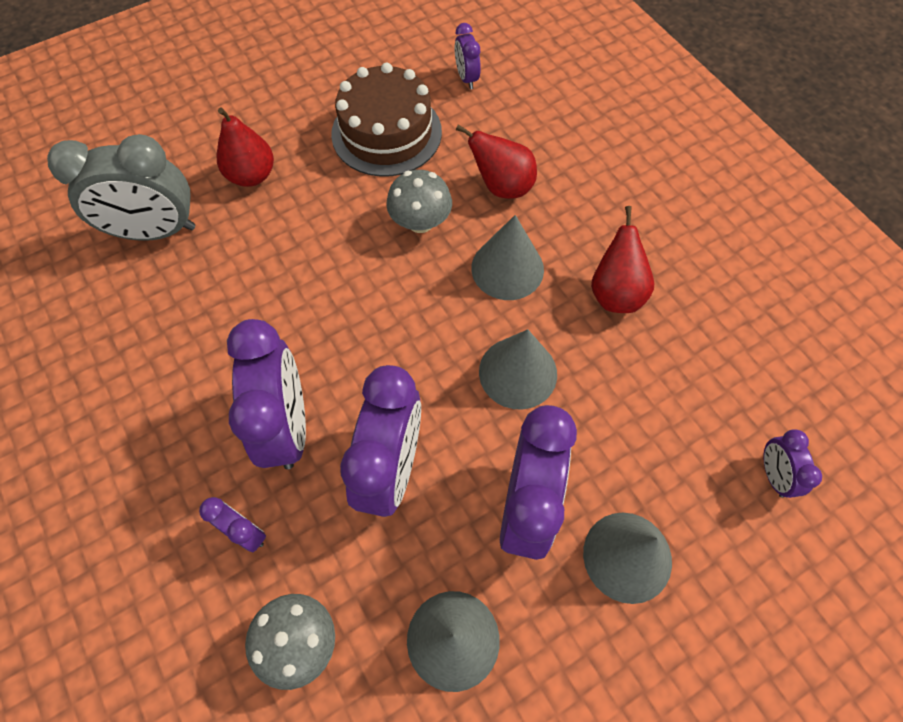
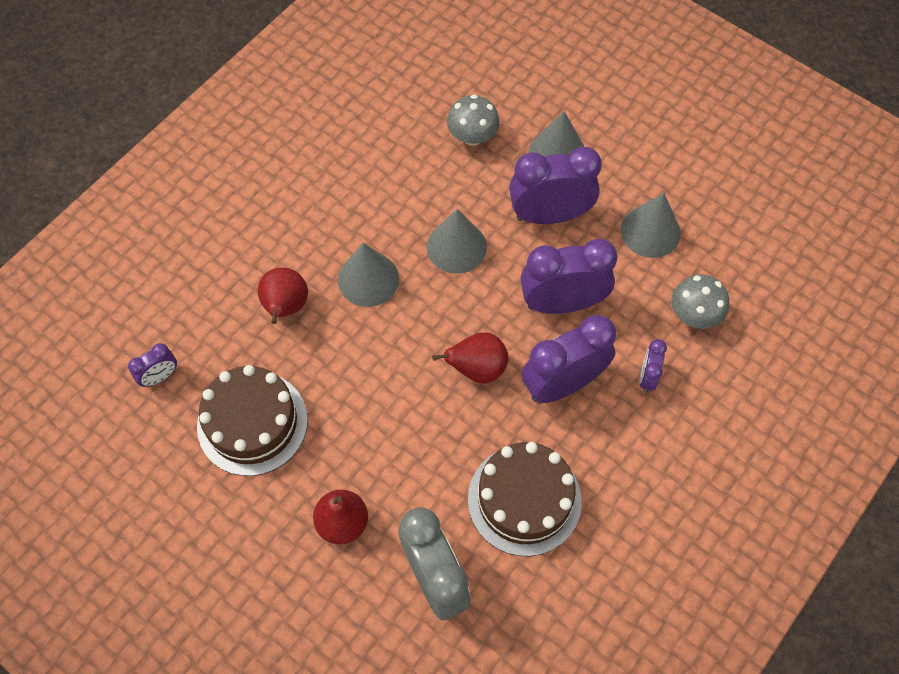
camera: 110 degrees left, 0 degrees up
(181, 335) = (524, 500): none -> brown cake
(420, 222) = (345, 358): grey mushroom -> grey mushroom (472, 136)
(615, 293) = (363, 201): red pear -> red pear (477, 369)
(773, 475) = (469, 87): purple clock -> none

